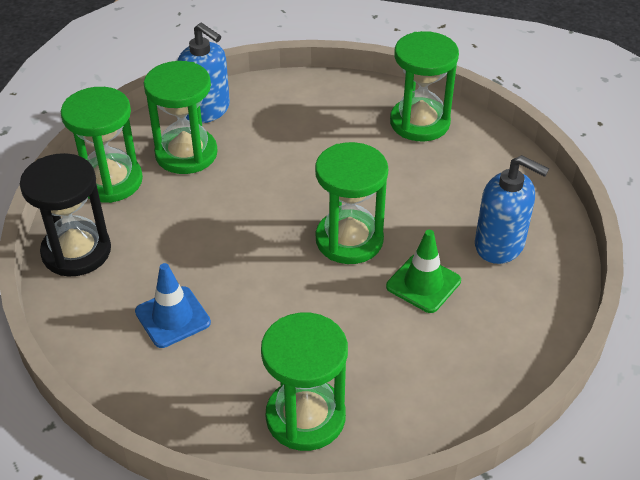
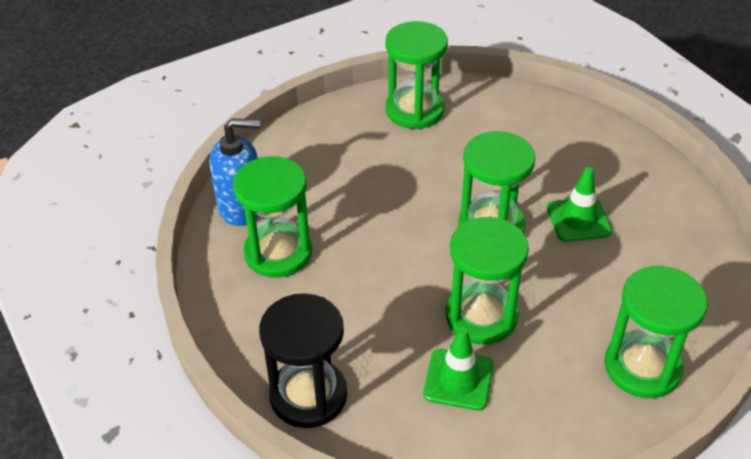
camera: 45 degrees left, 0 degrees up
(110, 181) = (248, 320): green hourglass -> green hourglass (481, 316)
(172, 317) = (458, 380): blue traffic cone -> green traffic cone
(500, 245) = (583, 159): blue soap dispenser -> none

